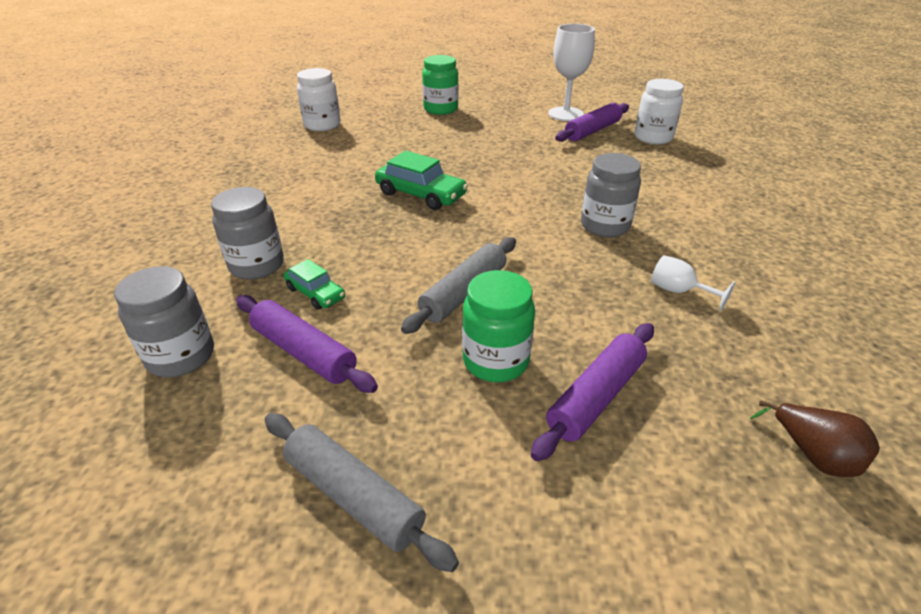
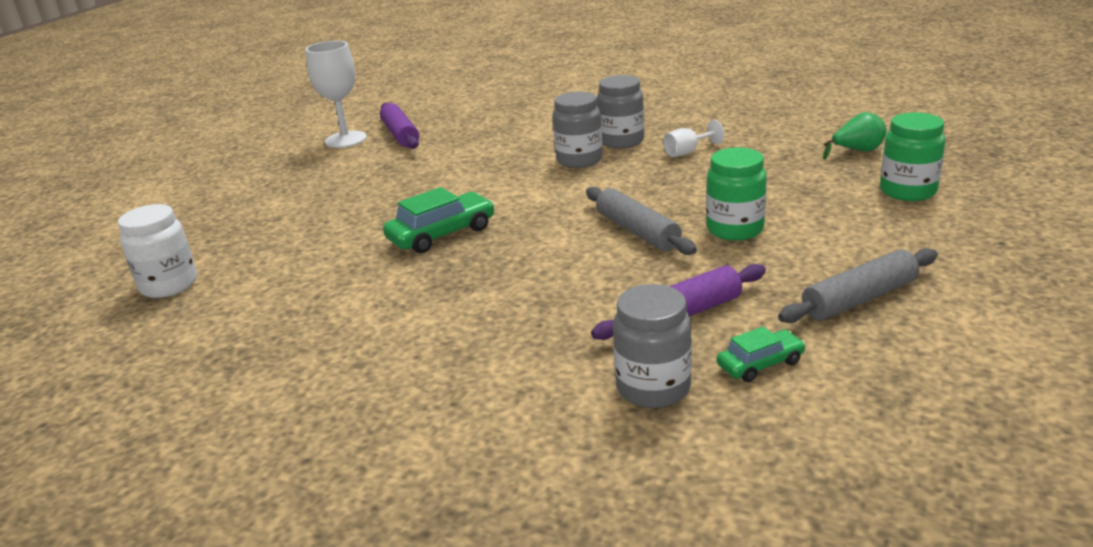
camera: 65 degrees left, 10 degrees down
(257, 265) = (509, 341): grey jar -> grey jar (621, 141)
(315, 293) = (589, 305): green car -> green car (760, 364)
(440, 109) = (236, 201): green jar -> green jar (908, 191)
(596, 397) = (788, 200): purple rolling pin -> none
(653, 138) = (446, 114): white jar -> none
(813, 455) = (857, 151): brown pear -> green pear

